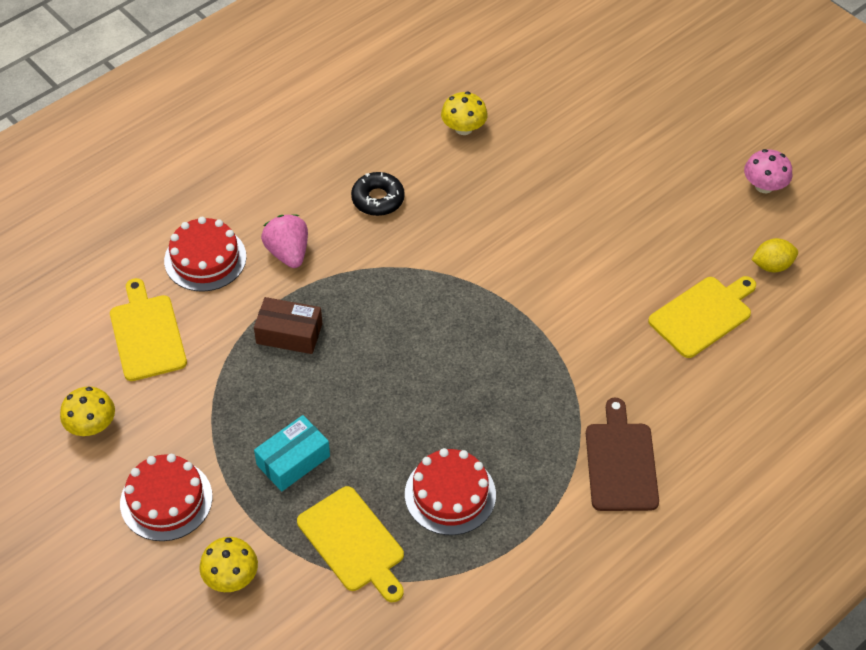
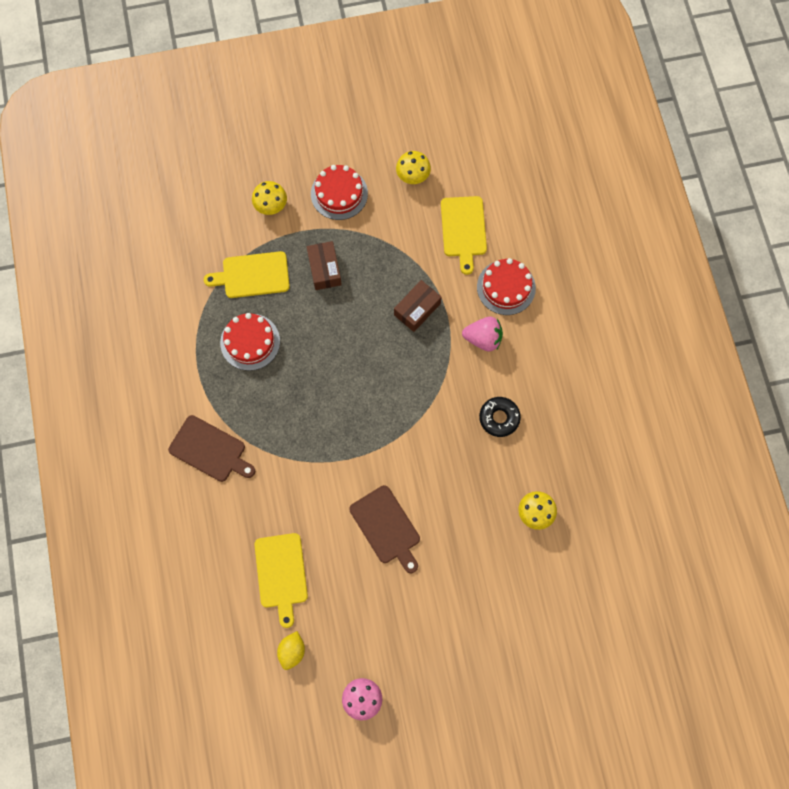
camera: 120 degrees right, 20 degrees up
(147, 334) = (463, 230): yellow cutting board -> yellow cutting board turned 75 degrees clockwise
(293, 460) = (324, 269): turquoise box -> brown box
(576, 244) = (386, 527): none -> brown cutting board

